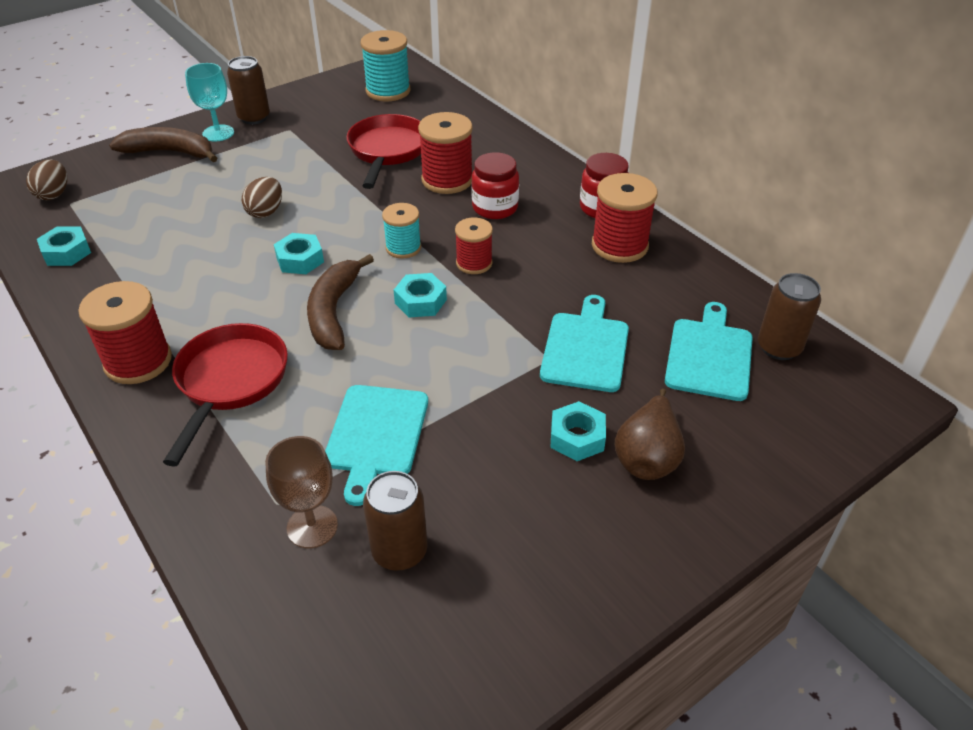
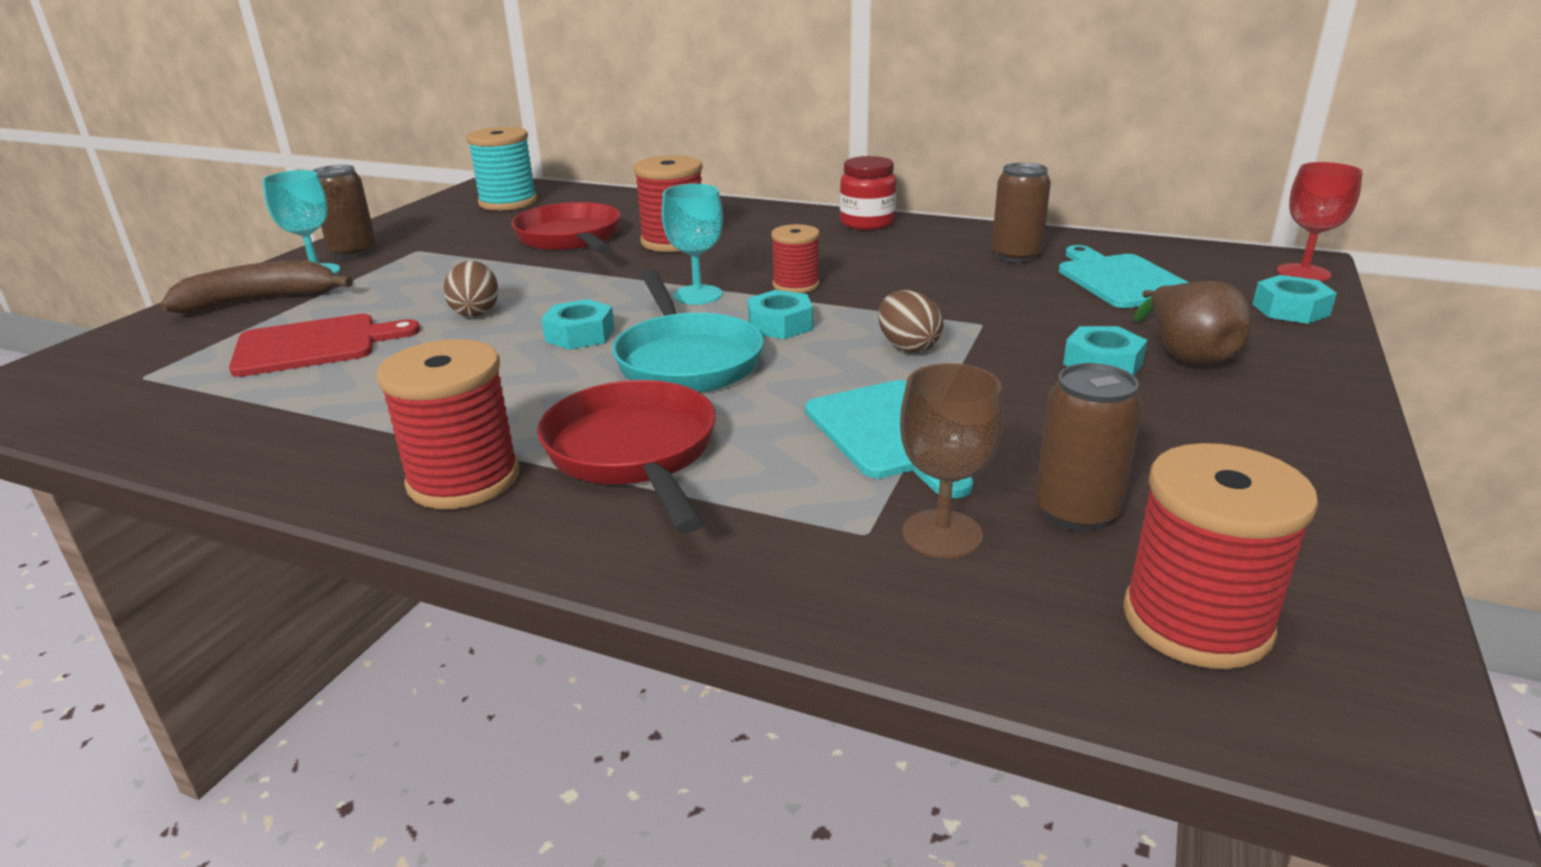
camera: 30 degrees left, 15 degrees down
(54, 194) = (101, 376): brown egg -> brown egg (908, 347)
(67, 252) = (196, 419): turquoise nut -> turquoise nut (1290, 309)
(163, 209) = (314, 345): none -> red cutting board
(333, 312) = (686, 360): brown banana -> turquoise pan
(403, 248) = (697, 295): turquoise spool -> turquoise goblet
(495, 208) = (757, 247): red jar -> none
(585, 348) = (1005, 307): turquoise cutting board -> none
(619, 246) = (923, 240): red spool -> red spool (1196, 621)
(779, 347) = (1167, 260): brown can -> brown can (1016, 256)
(872, 412) = (1303, 273): none -> red goblet

